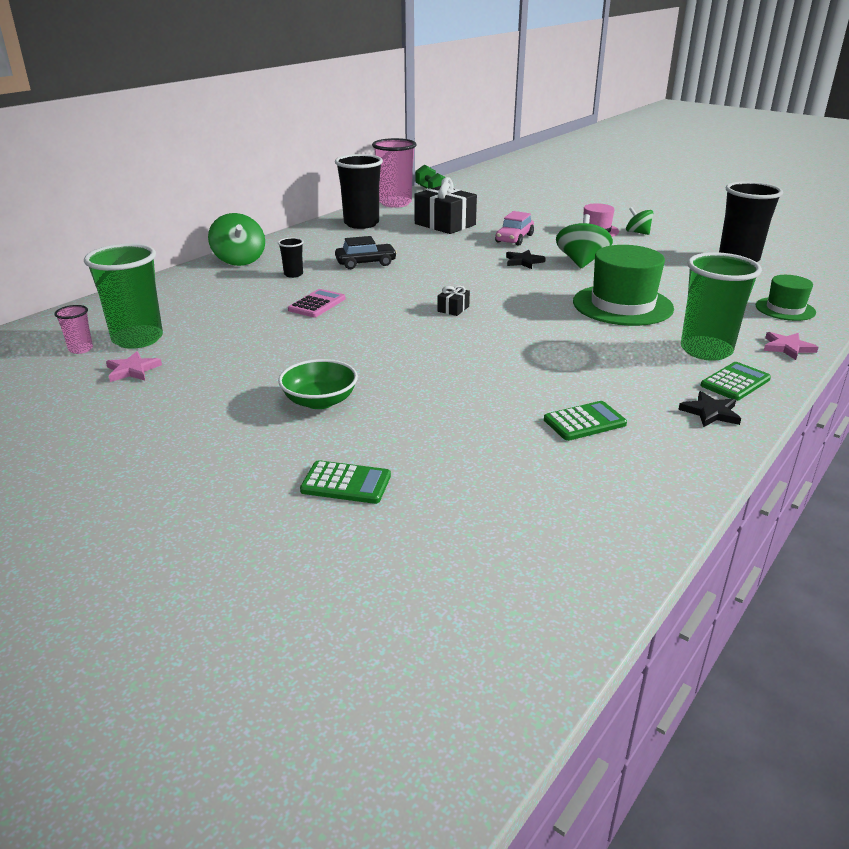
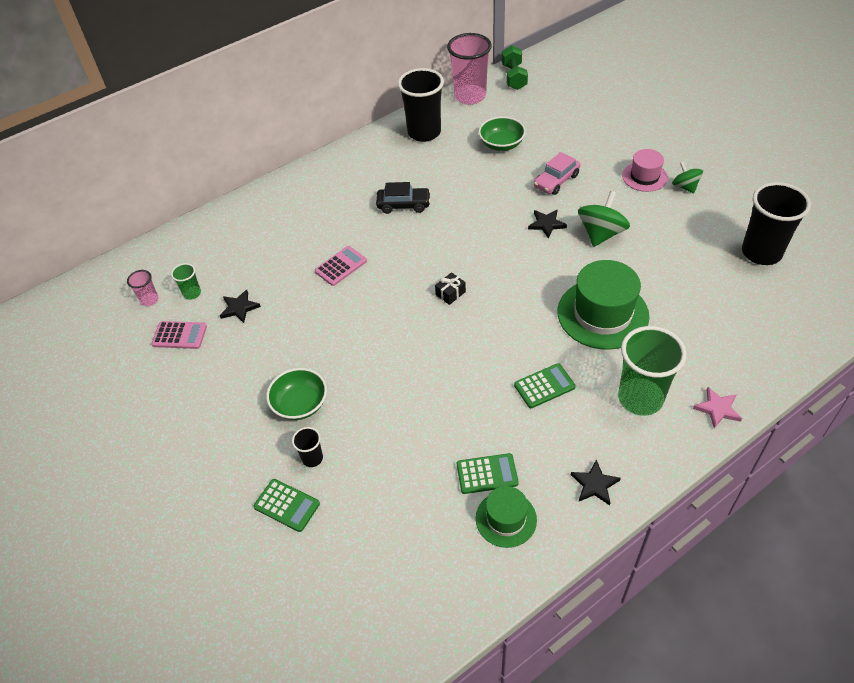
camera: 20 degrees right, 20 degrees up
(132, 370) = (179, 335): pink star -> pink calculator
(137, 339) = (192, 293): green cup -> green cup, size x0.46
(205, 343) = (239, 308): none -> black star
(239, 260) = (299, 183): green spinning top -> none
(293, 274) = (336, 214): black cup -> black cup (312, 458)
(445, 224) = (501, 144): black gift -> green bowl
(735, 382) = (639, 449): green calculator -> green calculator (544, 386)
(785, 309) = (754, 348): green hat -> green hat (506, 519)

